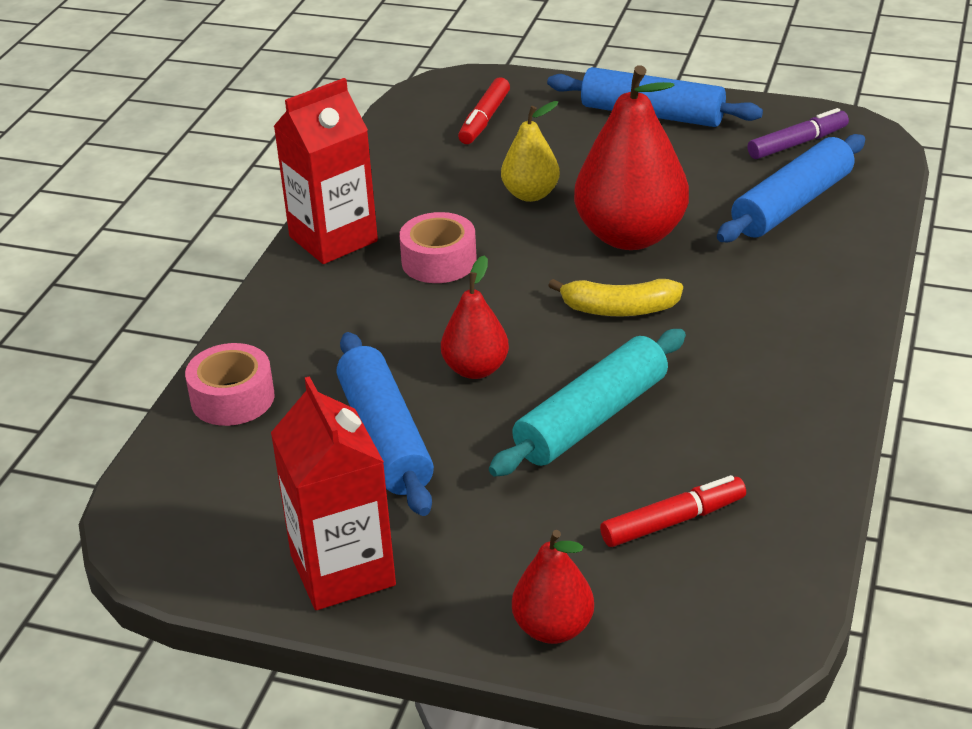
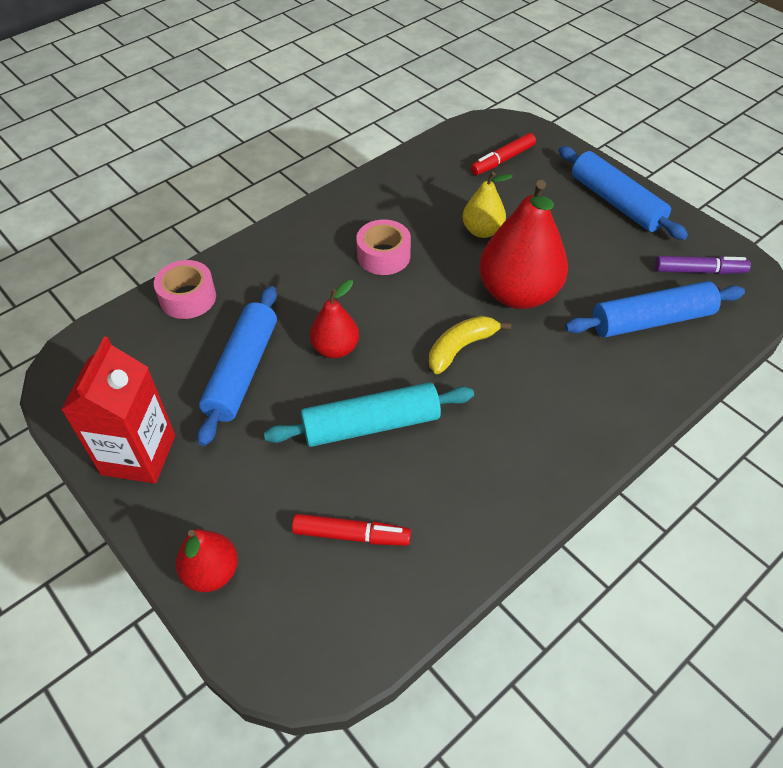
camera: 30 degrees right, 15 degrees up
(333, 239) = (338, 210): red carton -> none
(619, 309) = (461, 348): yellow banana -> yellow banana turned 105 degrees clockwise

